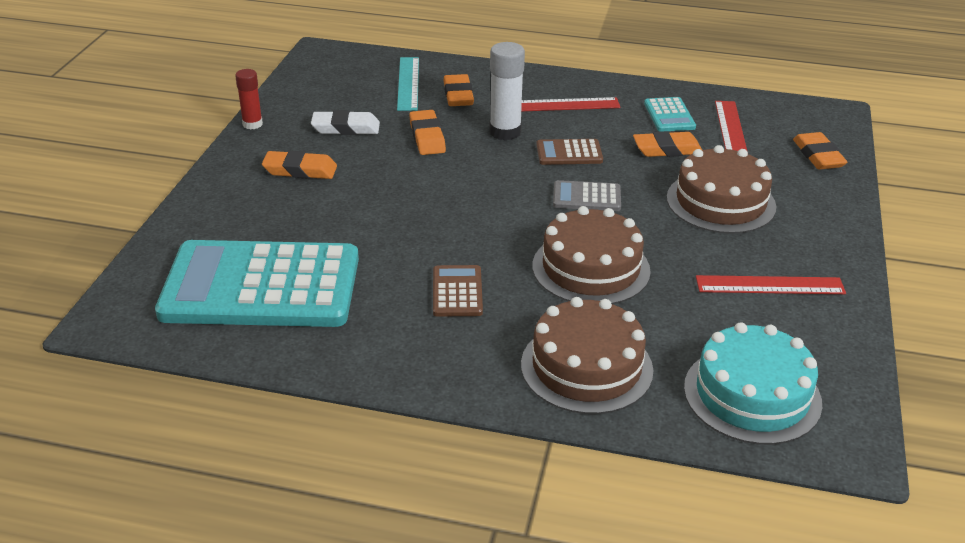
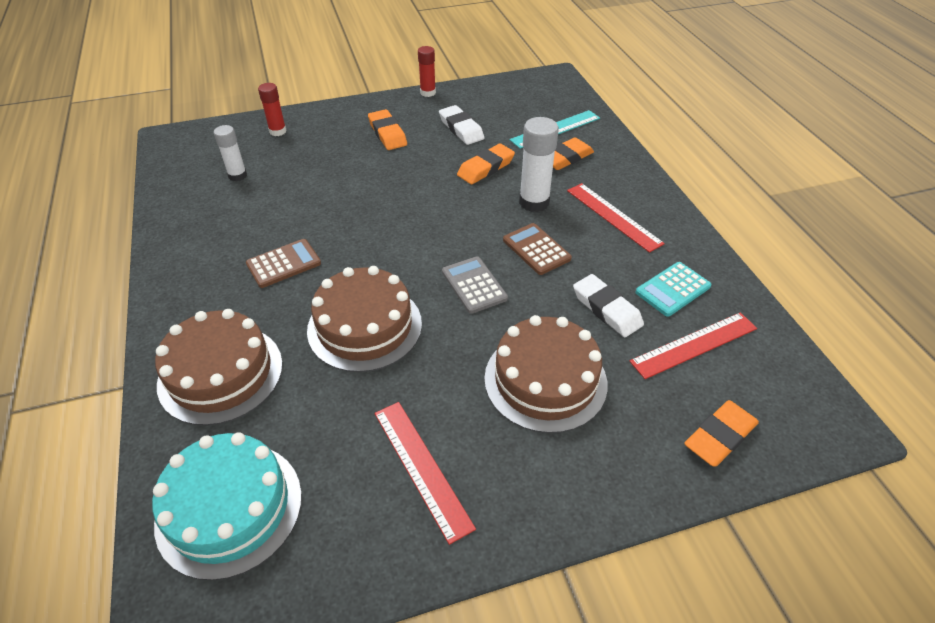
camera: 60 degrees right, 10 degrees up
(201, 237) = (278, 131): none -> red glue stick
(261, 286) = (237, 176): turquoise calculator -> white glue stick
(667, 149) = (606, 309): orange eraser -> white eraser

